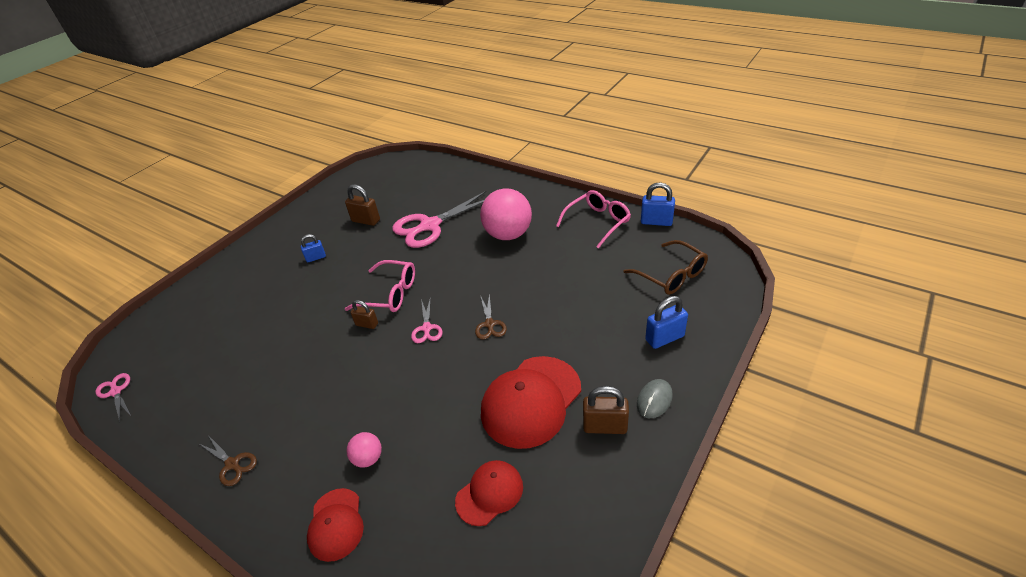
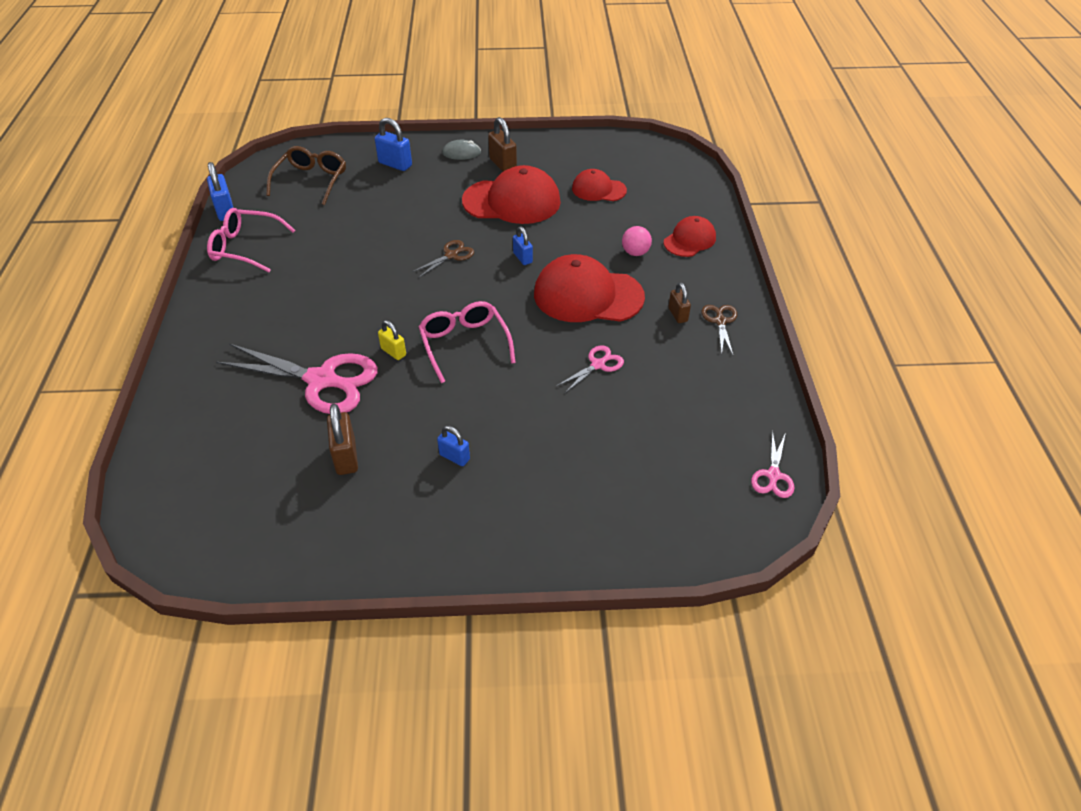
camera: 130 degrees left, 5 degrees up
(358, 387) = (588, 295): none -> red cap
(367, 324) = (518, 335): brown padlock -> brown padlock (677, 315)
(420, 260) = (393, 352): none -> yellow padlock
(427, 328) = (488, 291): pink scissors -> pink scissors (598, 365)
(443, 368) = (522, 258): none -> blue padlock
(508, 234) = (303, 303): pink ball -> none

